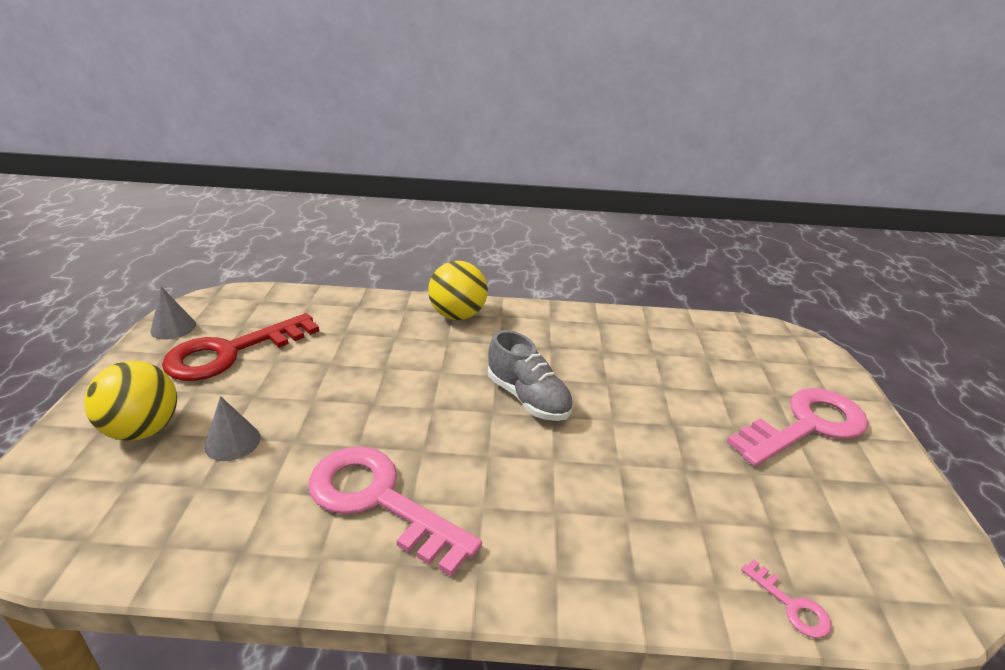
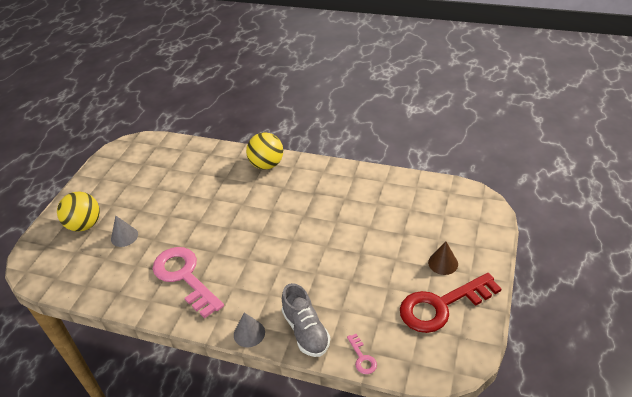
camera: 20 degrees right, 10 degrees up
(173, 327) = (107, 162): grey cone -> grey cone (249, 333)
(231, 352) = (134, 181): red key -> red key (441, 306)
(528, 398) = (284, 227): grey shoe -> grey shoe (306, 331)
(806, 425) = (443, 263): pink key -> brown cone

